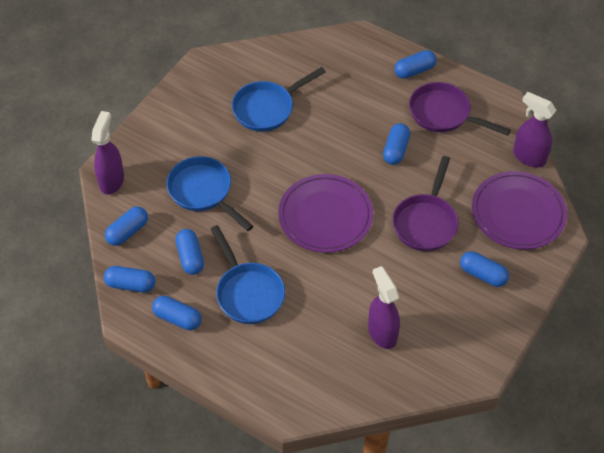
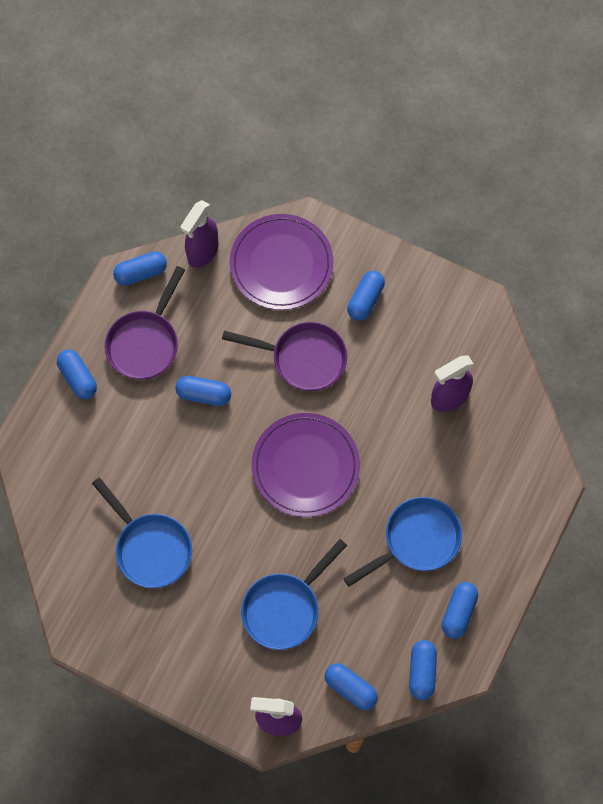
camera: 95 degrees left, 15 degrees up
(190, 257) = (378, 610): blue capsule -> blue capsule (141, 273)

